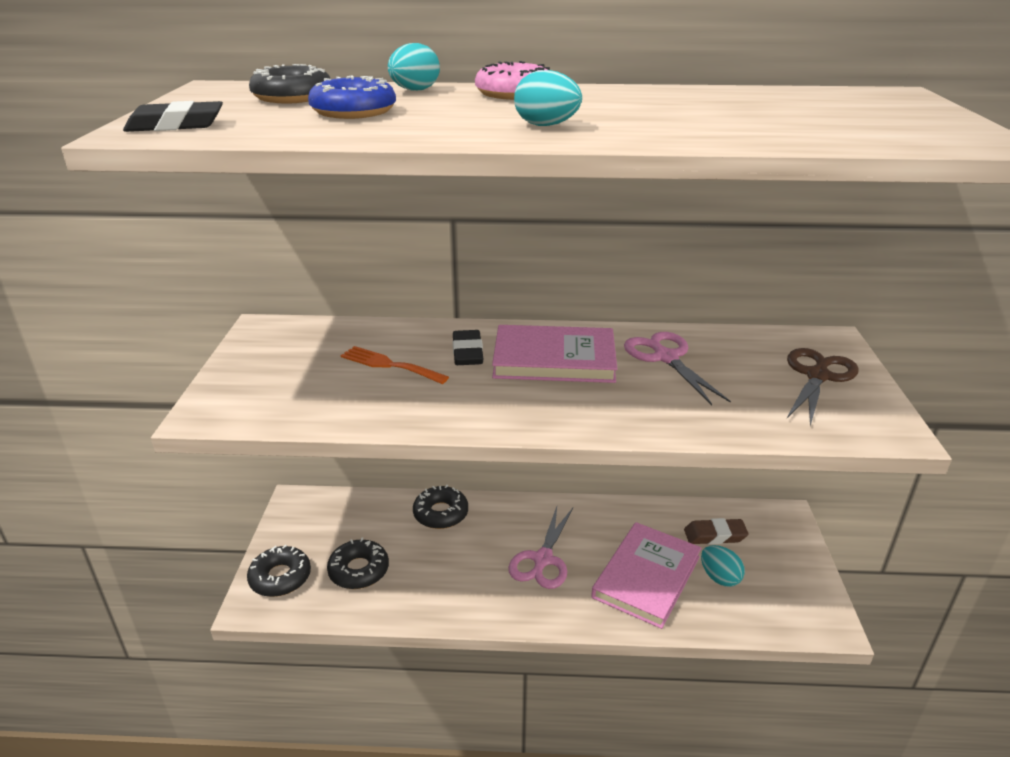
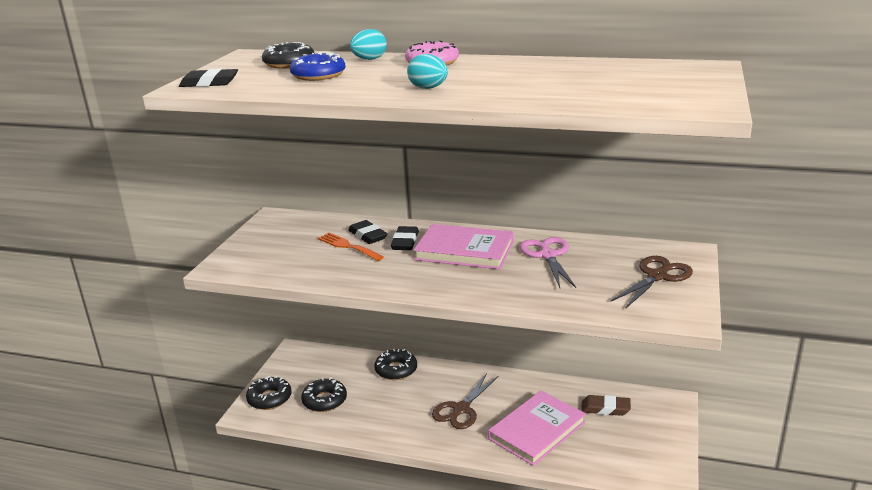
camera: 15 degrees right, 5 degrees down
(411, 347) = (367, 236): none -> black eraser
(543, 559) = (461, 409): pink scissors -> brown scissors
(719, 578) = (595, 438): turquoise egg -> none

